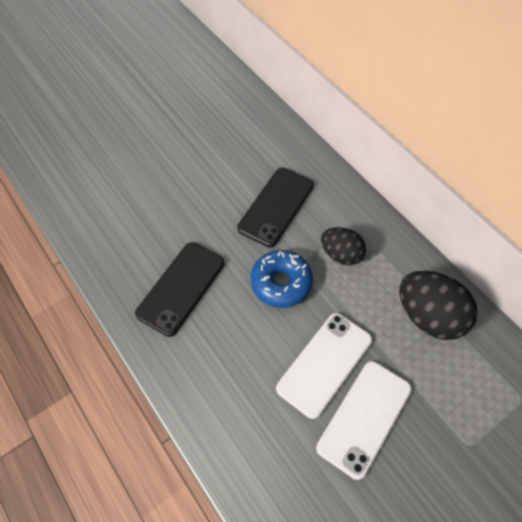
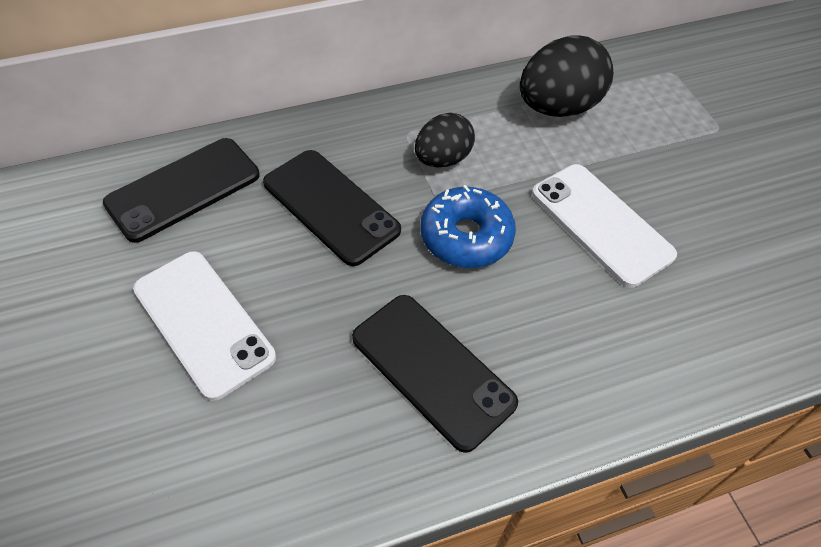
camera: 75 degrees left, 5 degrees down
(260, 136) = (183, 189): none -> black phone
(364, 417) = (678, 206): white phone -> white phone (203, 323)

